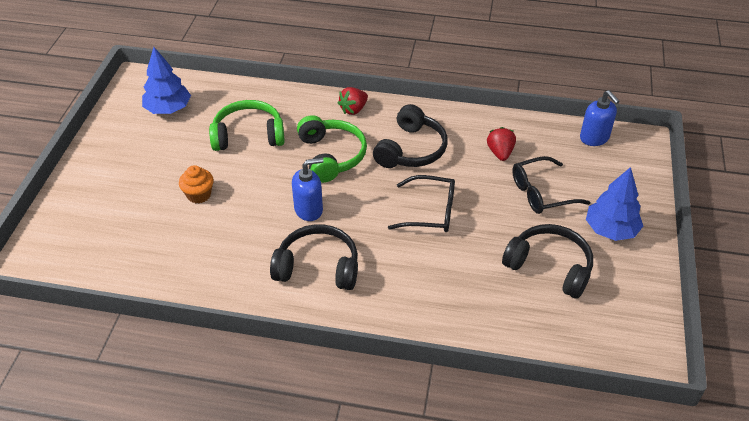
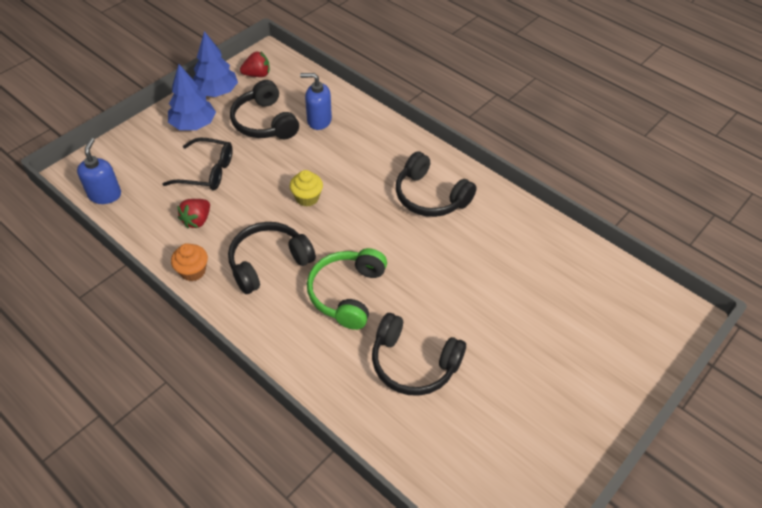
camera: 150 degrees left, 5 degrees up
(168, 109) = (487, 457): blue tree -> blue tree (216, 92)
(199, 195) = (498, 312): orange cupcake -> orange cupcake (193, 271)
(248, 135) = (413, 363): green headphones -> black headphones
(309, 209) = (405, 248): blue soap dispenser -> blue soap dispenser (319, 120)
(353, 109) = (281, 341): red strawberry -> red strawberry (257, 75)
(431, 212) = (307, 198): black glasses -> yellow cupcake

